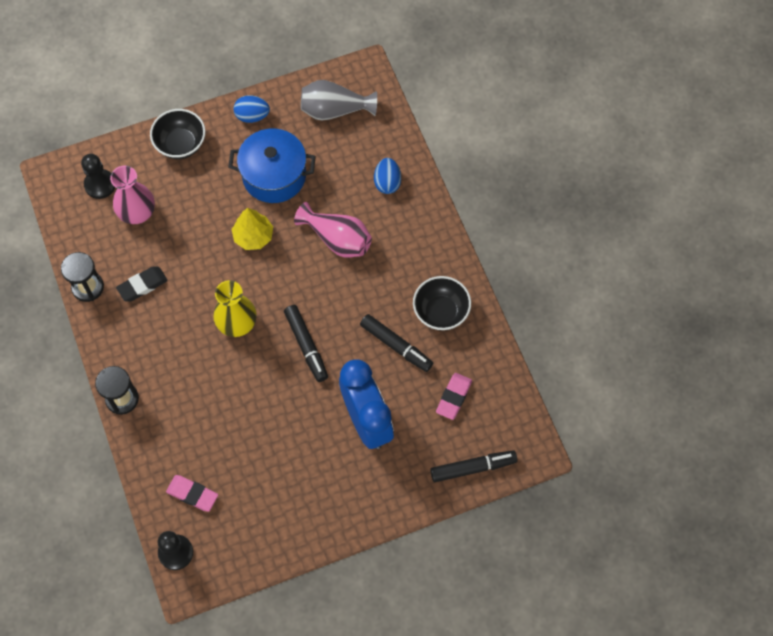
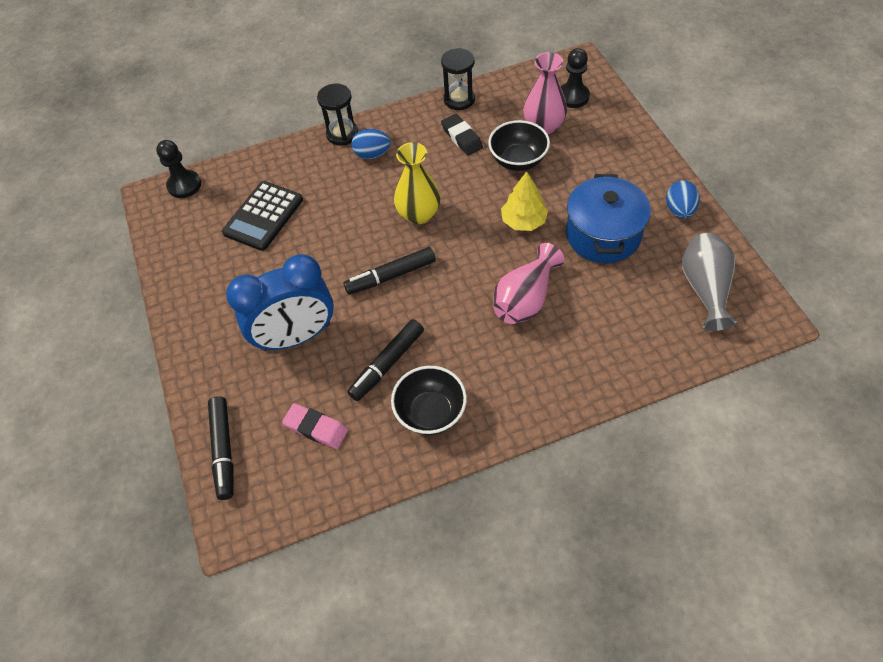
camera: 95 degrees right, 10 degrees down
(181, 144) = (630, 152): black bowl -> black bowl (518, 160)
(192, 494) = (239, 193): pink eraser -> none
(226, 466) = (263, 216): none -> black calculator
(387, 182) = (609, 348): blue egg -> blue egg (372, 154)

